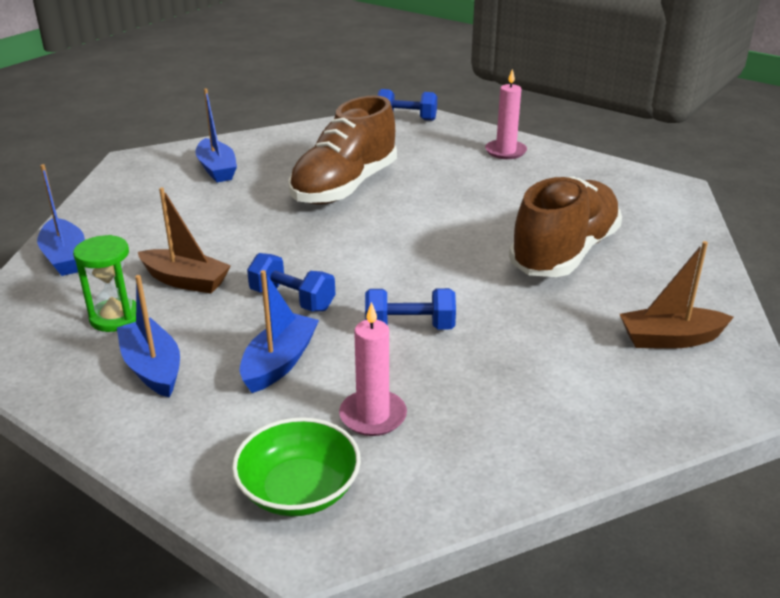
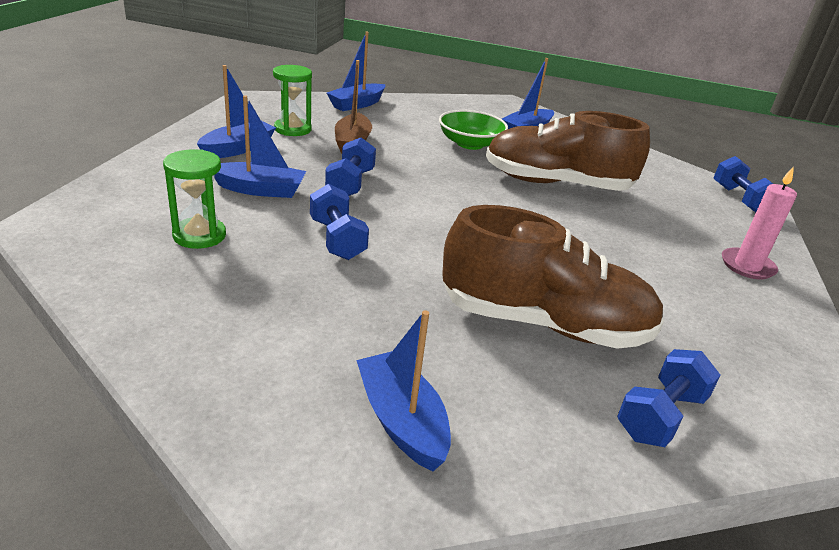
camera: 65 degrees right, 0 degrees up
(299, 489) = (105, 216): green bowl -> green bowl (470, 144)
(373, 416) = (199, 235): pink candle -> green hourglass
(667, 239) = (660, 416): none -> blue dumbbell
(670, 339) = (401, 421): brown boat -> blue boat

